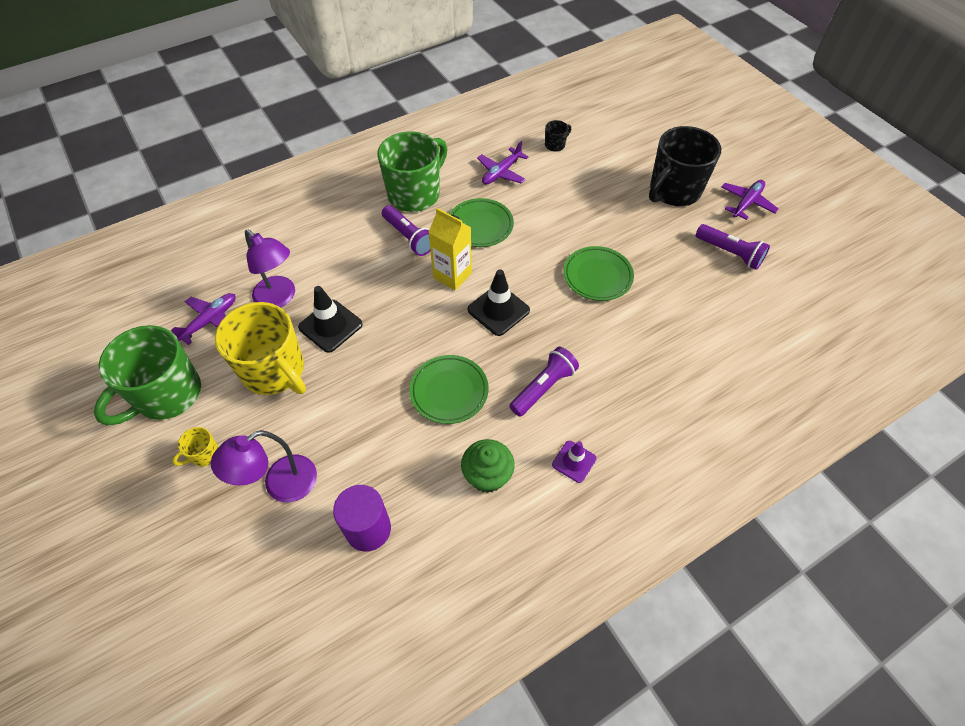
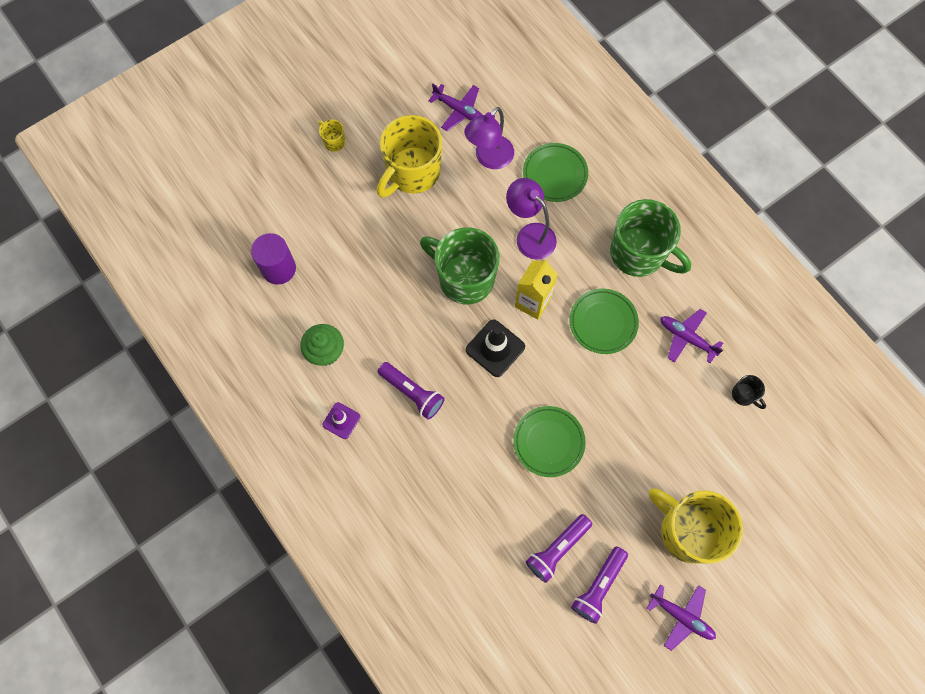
camera: 85 degrees right, 15 degrees up
(167, 395) = (384, 100): green mug -> green mug (464, 278)
(280, 485) = (311, 200): purple lamp -> purple lamp (529, 235)
(330, 326) = (462, 206): black traffic cone -> none
(409, 237) = (577, 256): purple flashlight -> purple flashlight (557, 549)
(449, 391) = (402, 313): green plate -> green plate (555, 174)
(673, 191) = (688, 531): black mug -> yellow mug

